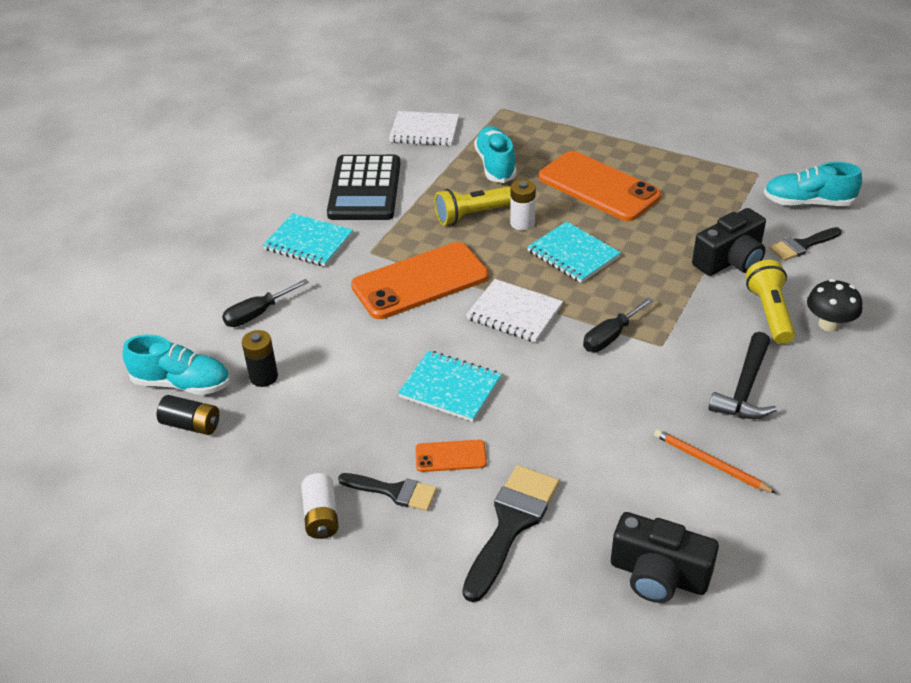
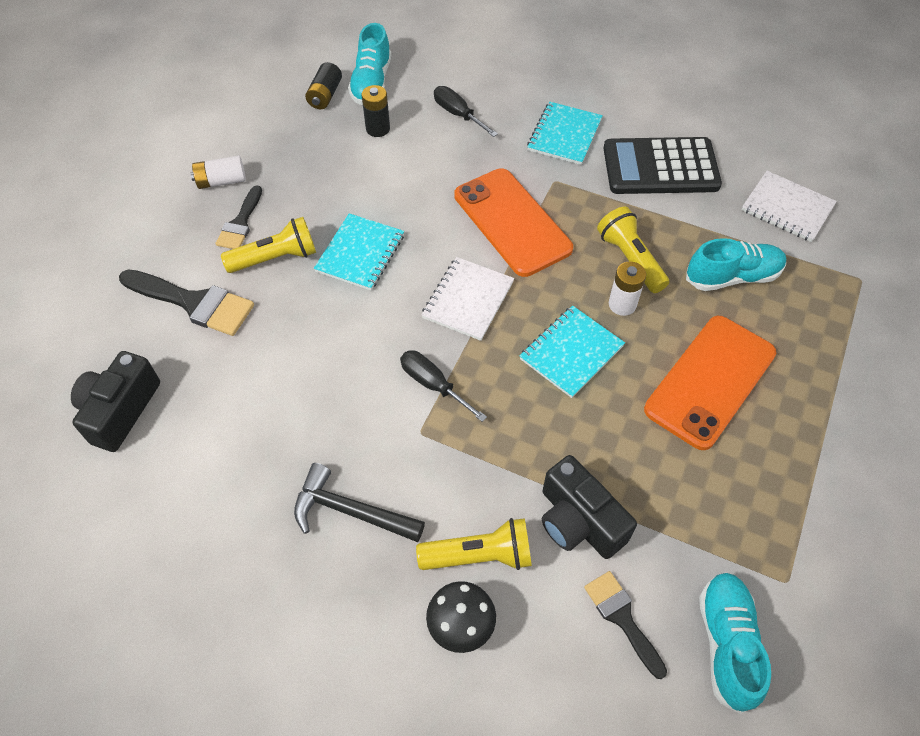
camera: 85 degrees right, 15 degrees up
(424, 130) = (787, 208): white notebook -> white notebook turned 60 degrees counterclockwise
(450, 456) = (275, 258): orange phone -> yellow flashlight
(710, 463) = (245, 465): orange pencil -> none

